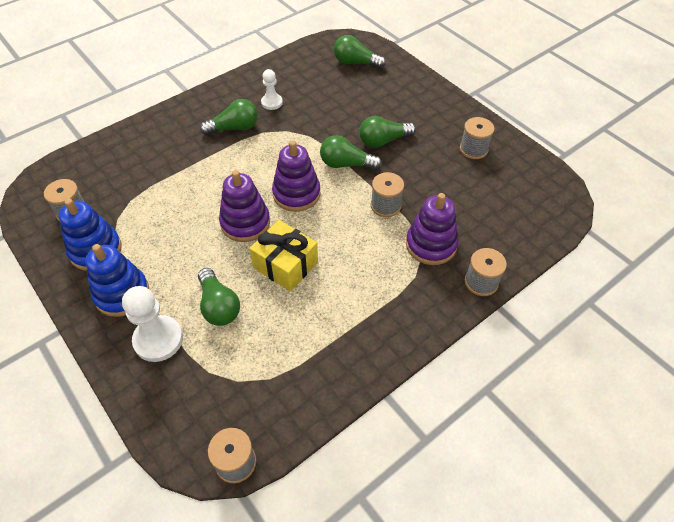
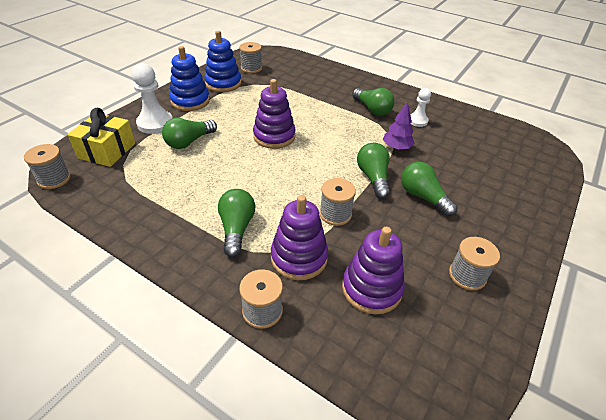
camera: 70 degrees right, 10 degrees down
(285, 265) = (238, 165): yellow gift -> yellow gift (107, 151)
(296, 194) = (319, 156): purple stacking toy -> purple stacking toy (371, 288)
(308, 133) = (396, 147): none -> purple tree
(355, 63) = (519, 158): green light bulb -> green light bulb (236, 229)

